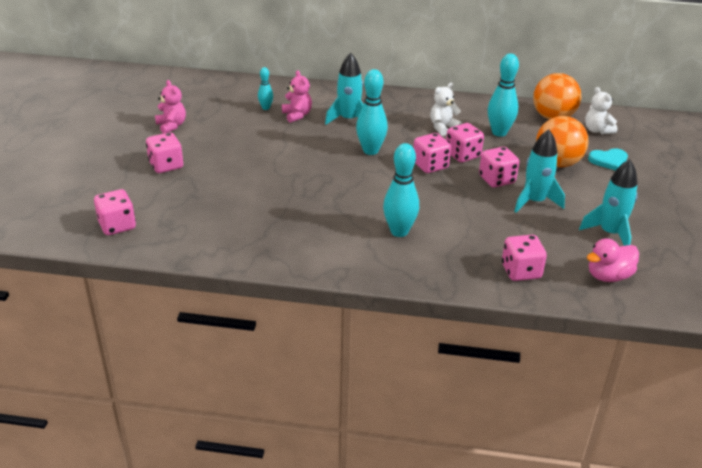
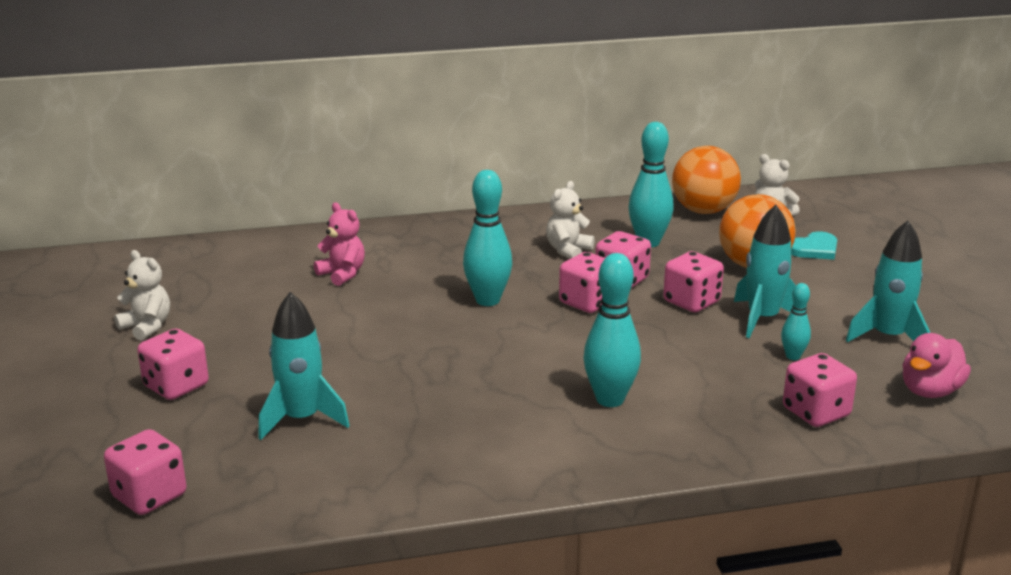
camera: 20 degrees left, 10 degrees down
(171, 126) = (147, 327): pink teddy bear -> white teddy bear
(266, 108) = (286, 273): turquoise bowling pin -> turquoise bowling pin (793, 356)
(349, 119) = (425, 265): turquoise rocket -> turquoise rocket (301, 419)

